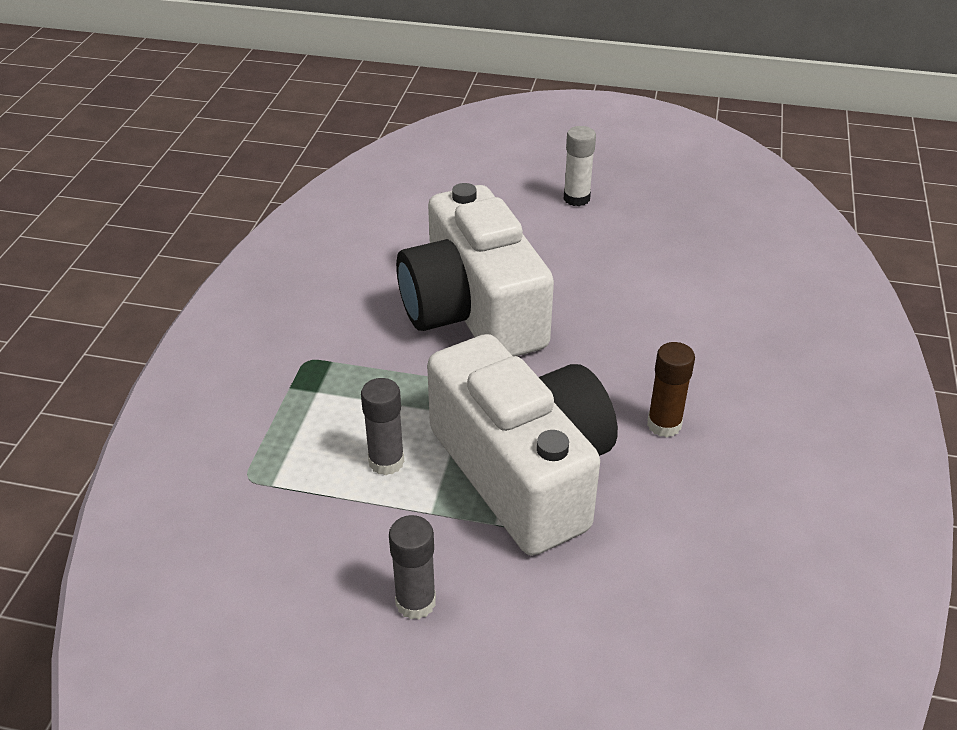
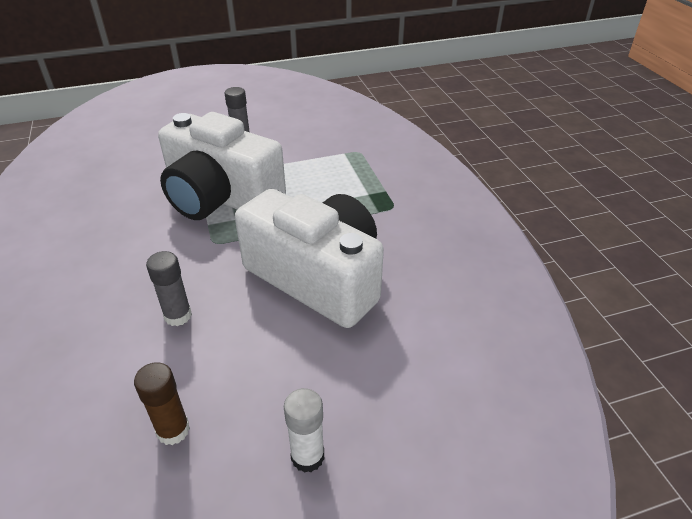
camera: 150 degrees right, 0 degrees up
(386, 462) = (298, 177): grey glue stick -> grey glue stick (178, 316)
(664, 424) = (142, 249): brown glue stick -> brown glue stick (173, 430)

